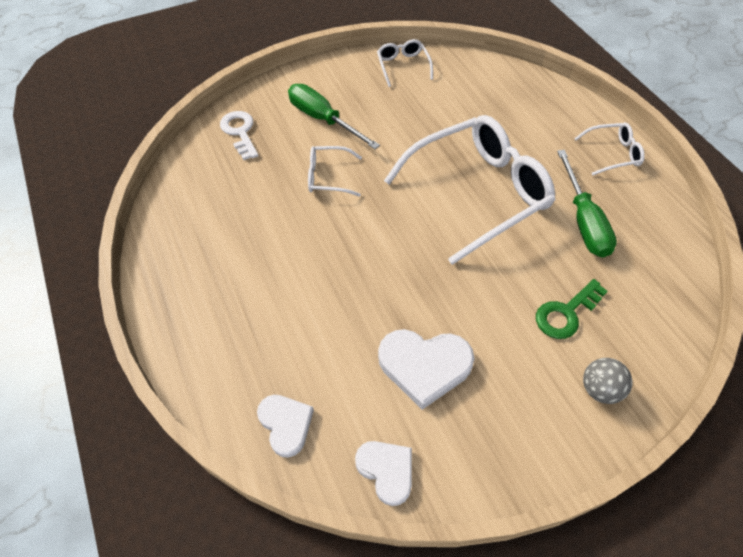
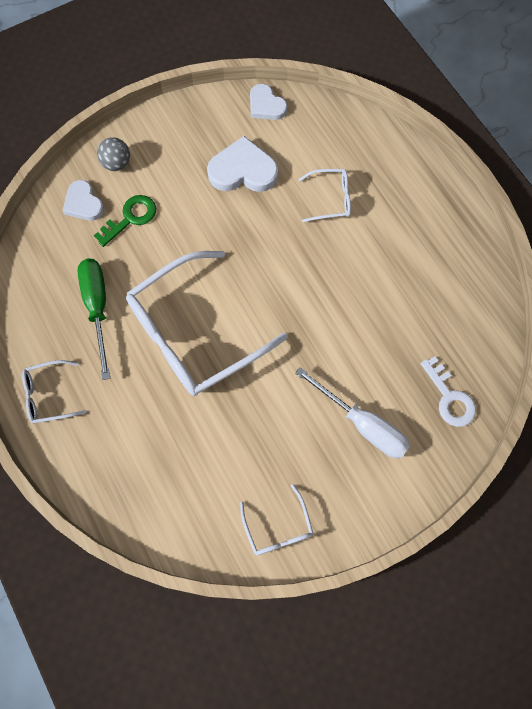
camera: 175 degrees right, 15 degrees up
(286, 424) = (336, 127): white heart -> white heart (83, 203)
(323, 119) = (362, 424): green screwdriver -> white screwdriver
(328, 177) = (343, 343): white glasses -> white glasses (330, 199)

